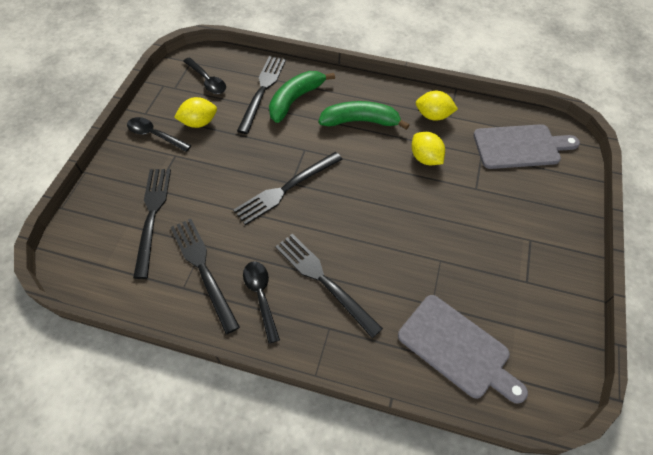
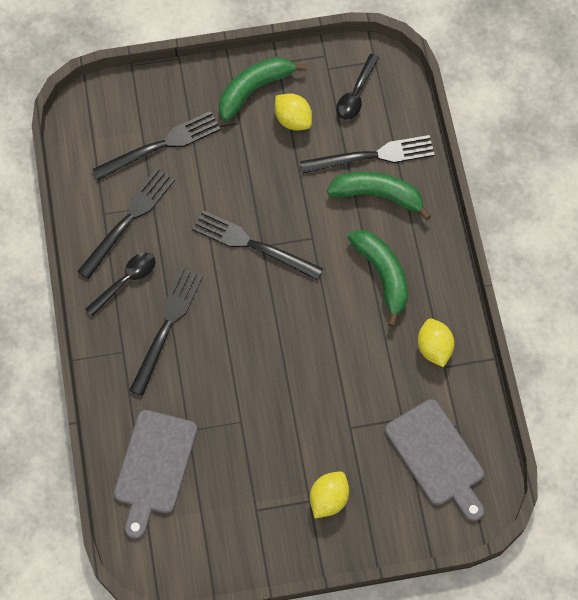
camera: 65 degrees right, 10 degrees up
(154, 135) = (254, 89): black spoon -> green banana
(425, 158) = (365, 362): yellow lemon -> yellow lemon (328, 499)

